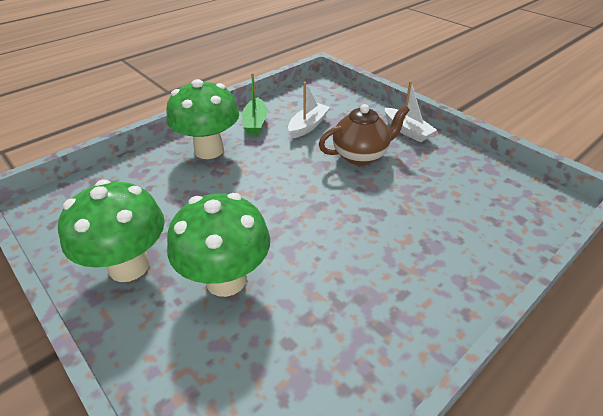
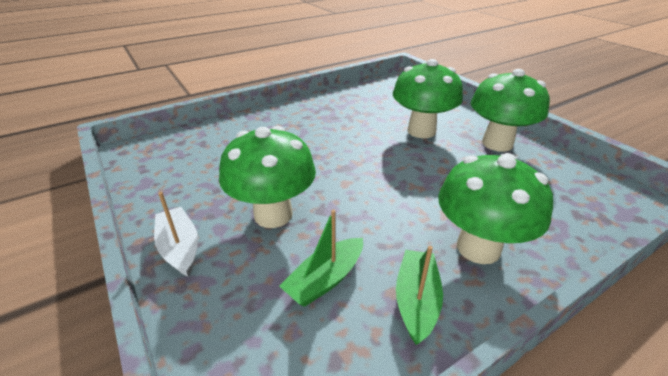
camera: 170 degrees left, 5 degrees down
(308, 126) = (325, 279): white boat -> green boat
(361, 155) = (273, 215): brown teapot -> green mushroom

